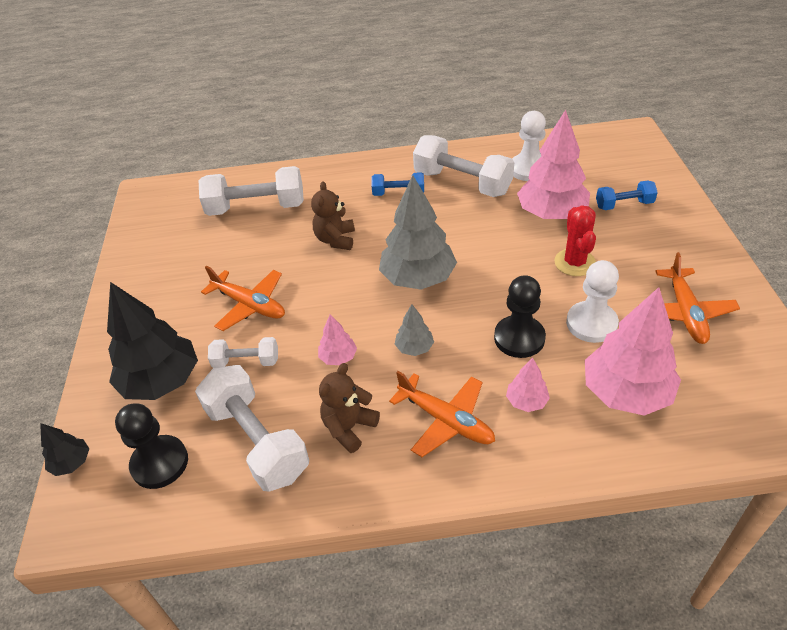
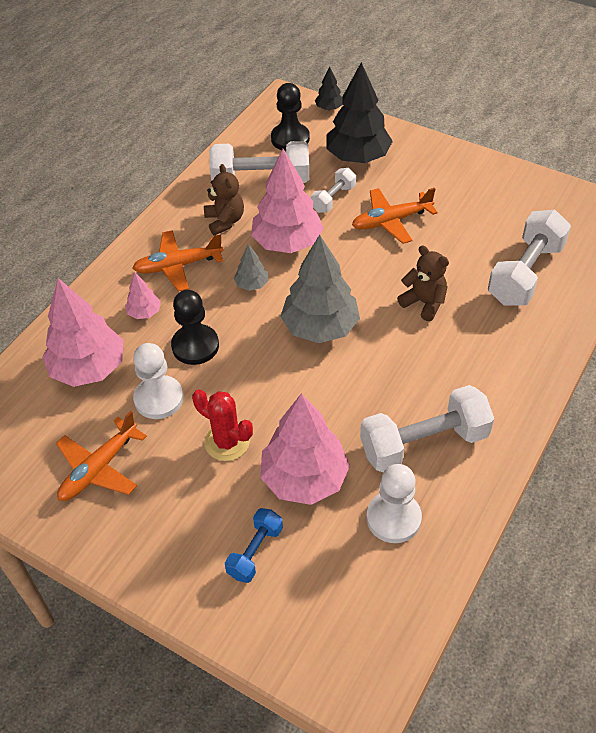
camera: 125 degrees right, 5 degrees up
(338, 357) = (287, 242): pink tree -> pink tree, size x2.14
(398, 193) = (454, 382): blue dumbbell -> none
(685, 312) = (99, 468): orange plane -> orange plane turned 90 degrees counterclockwise

